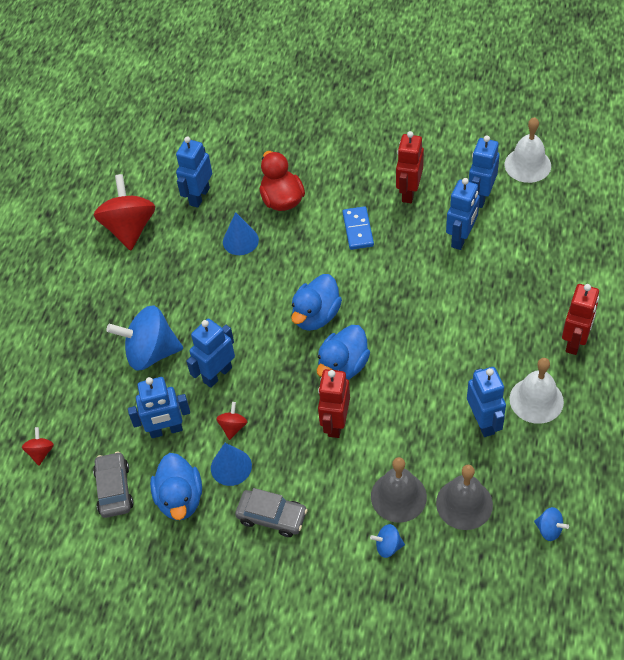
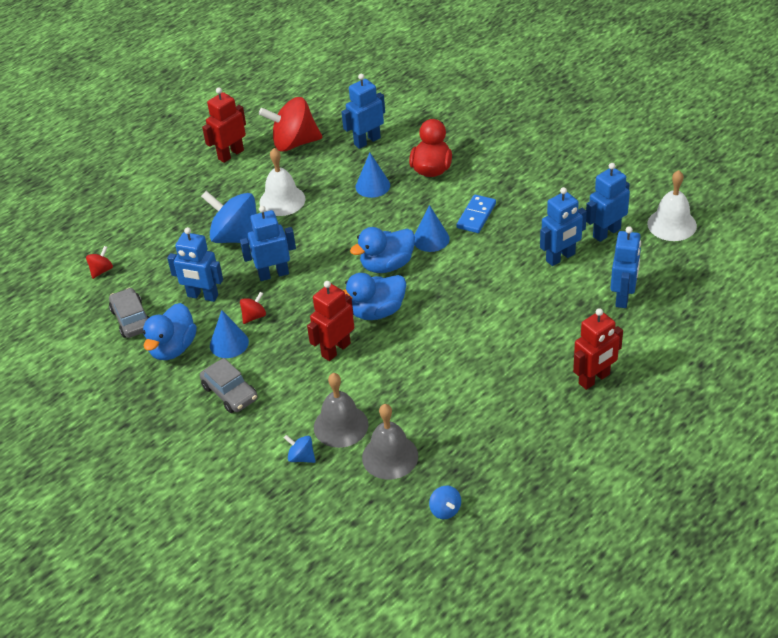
camera: 30 degrees right, 10 degrees down
(114, 489) = (131, 319): grey car -> grey car turned 45 degrees counterclockwise
(129, 228) = (294, 143): red spinning top -> red spinning top turned 120 degrees counterclockwise
(335, 271) = (431, 239): none -> blue cone
(409, 192) = (544, 204): red robot -> red robot (230, 154)
(483, 422) = (459, 404): blue robot -> blue robot (623, 297)
(536, 400) = (520, 408): white bell -> white bell (282, 200)

